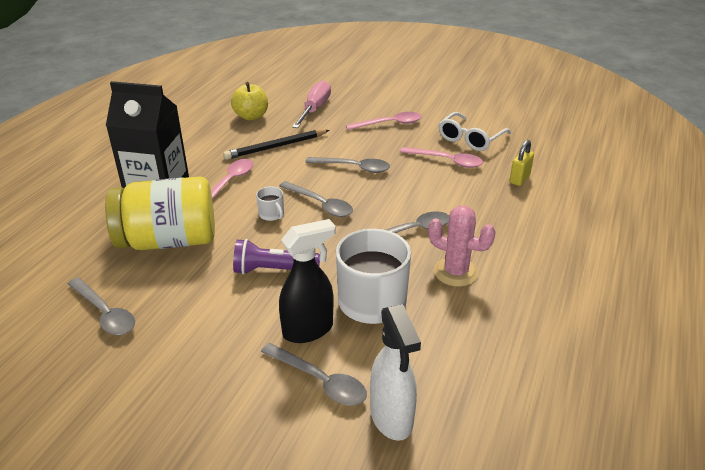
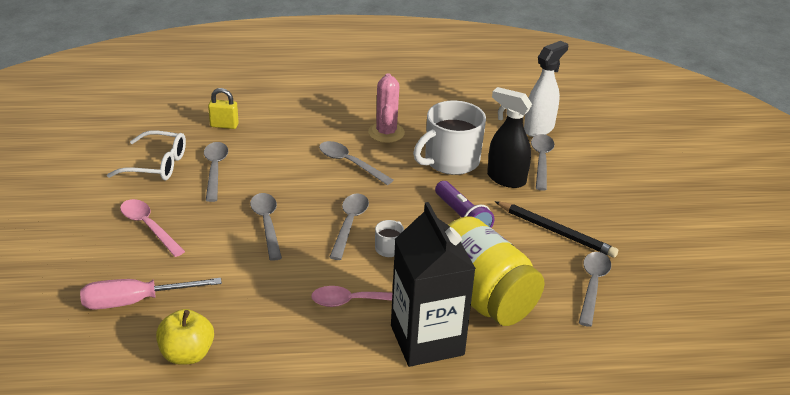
camera: 120 degrees left, 0 degrees up
(276, 147) = (257, 297): black pencil -> black pencil (556, 232)
(447, 161) = (215, 170): pink spoon -> grey spoon

